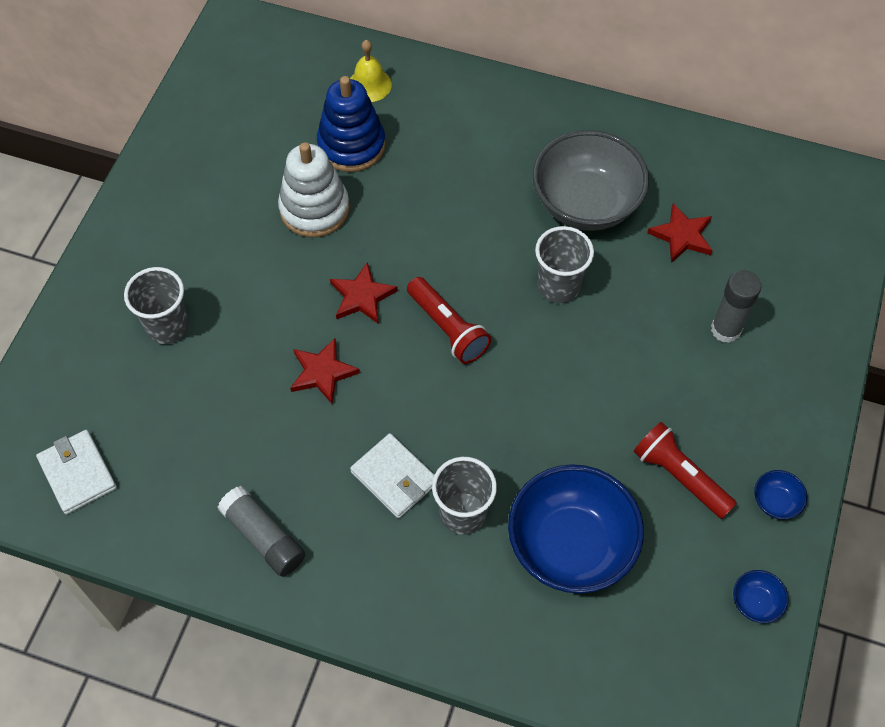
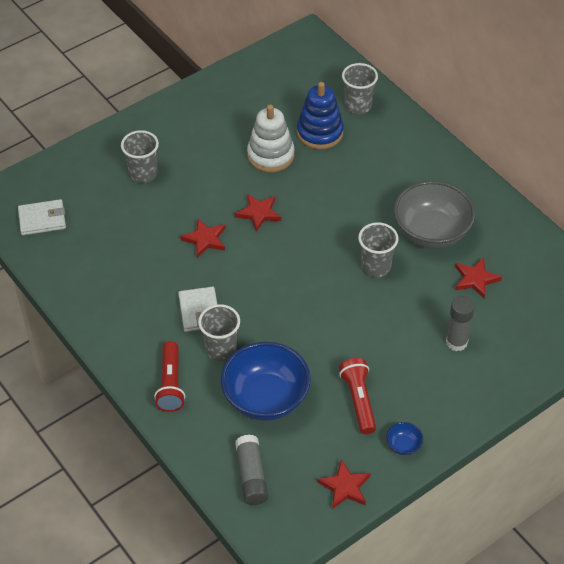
camera: 35 degrees right, 10 degrees down
(78, 473) = (42, 219): white wallet -> white wallet turned 75 degrees clockwise
(264, 537) = (108, 301): grey glue stick -> grey glue stick (251, 476)
(369, 85) = (358, 106): yellow bell -> grey cup
(448, 328) = (292, 254): red flashlight -> red flashlight (170, 384)
(755, 602) = (345, 487): blue bowl -> red star

